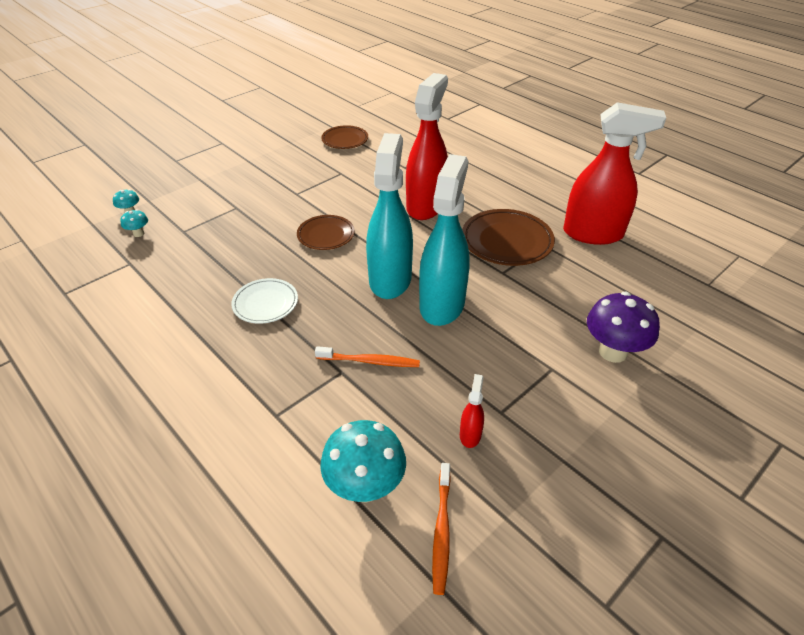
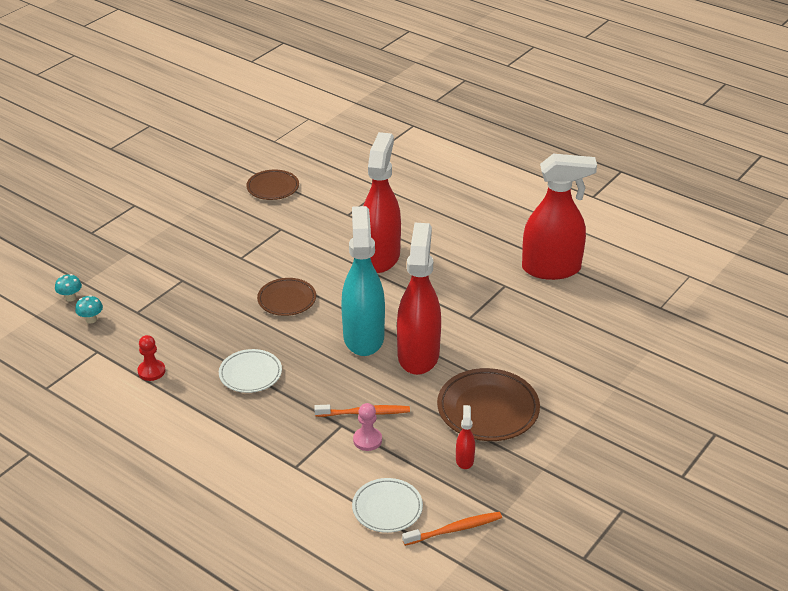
camera: 10 degrees left, 5 degrees down
(171, 289) = (151, 371): none -> red pawn
(364, 394) = (367, 440): none -> pink pawn
(365, 487) = (387, 508): turquoise mushroom -> white plate
(441, 531) = (455, 529): orange toothbrush -> orange toothbrush turned 105 degrees counterclockwise
(442, 304) = (418, 355): turquoise spray bottle -> red spray bottle
(506, 241) = (468, 286): brown plate -> brown plate (488, 409)
(613, 352) = (577, 378): purple mushroom -> none

